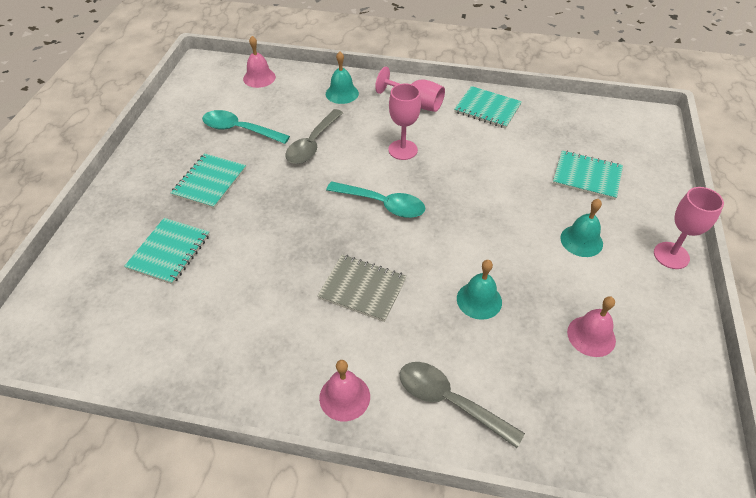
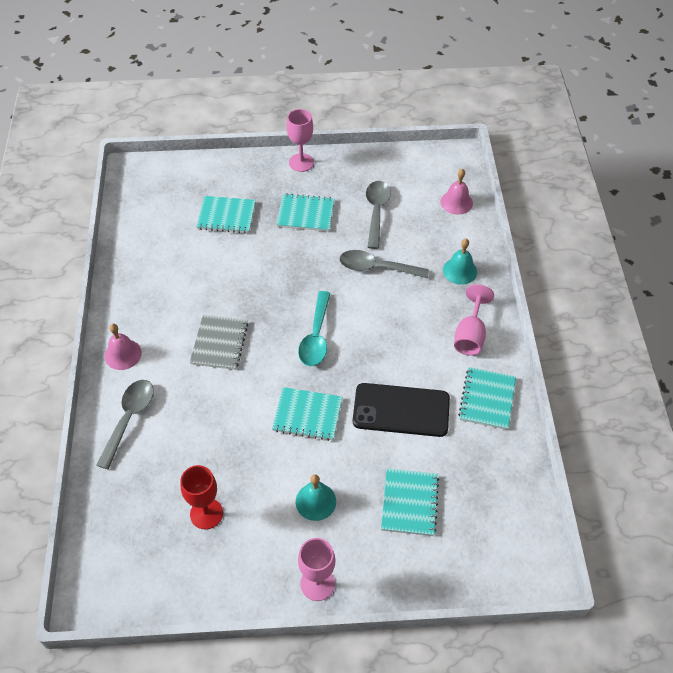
camera: 75 degrees right, 5 degrees up
(239, 130) = (376, 212): turquoise spoon -> grey spoon
(403, 150) = (393, 337): pink goblet -> pink goblet (301, 162)
(479, 228) = (307, 415): none -> turquoise notebook
(479, 300) = (226, 425): turquoise bell -> none
(487, 162) = (401, 410): none -> black phone
(591, 336) = (206, 513): pink bell -> red goblet

